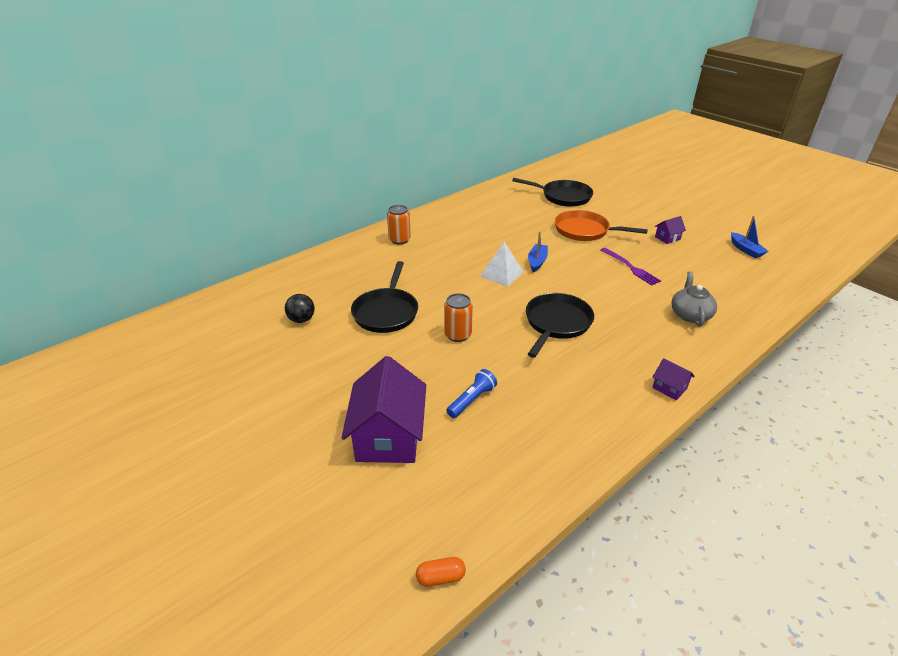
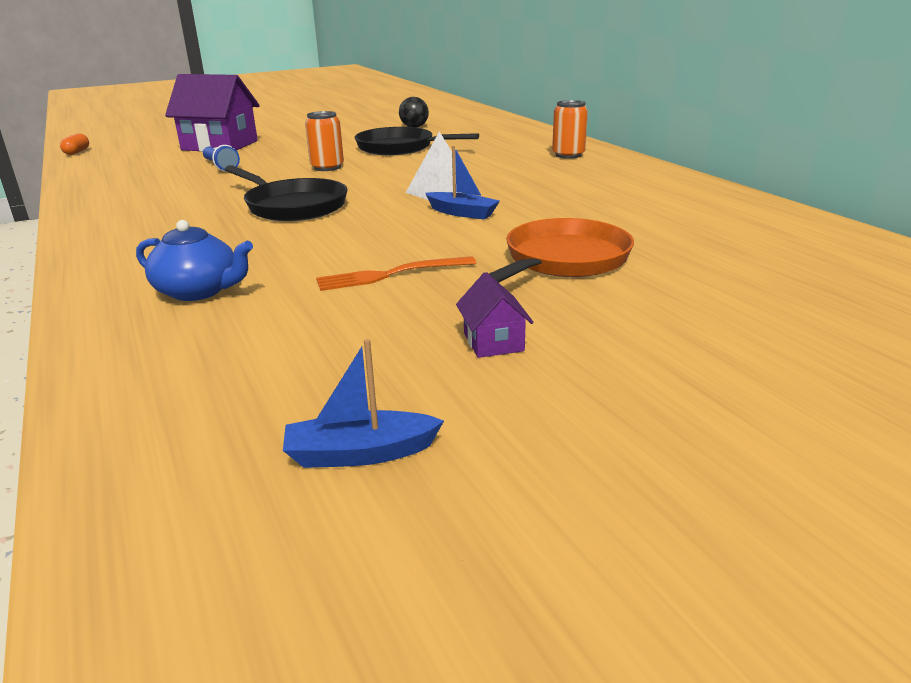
camera: 105 degrees right, 10 degrees down
(563, 197) = (750, 264): black pan -> none
(631, 268) = (389, 275): purple fork -> orange fork
(669, 388) = (90, 241): purple house -> none
(690, 314) = (199, 291): grey teapot -> blue teapot

